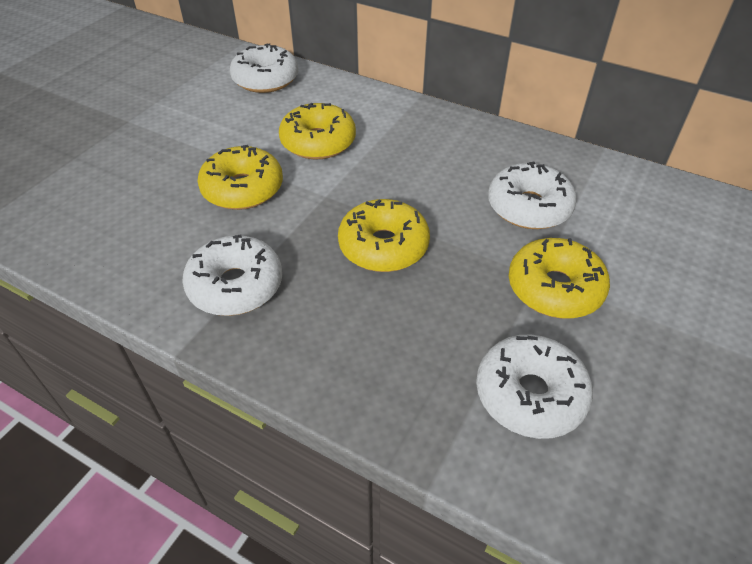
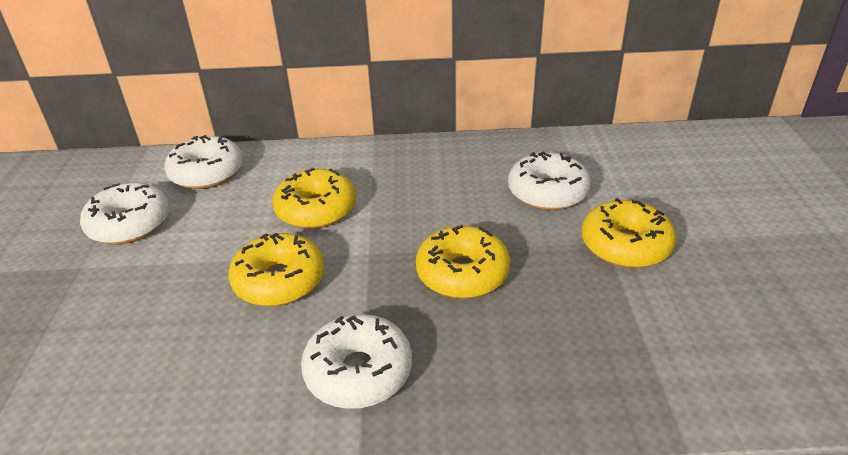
camera: 30 degrees left, 10 degrees down
(530, 394) = (686, 334): white donut -> white donut (130, 224)

